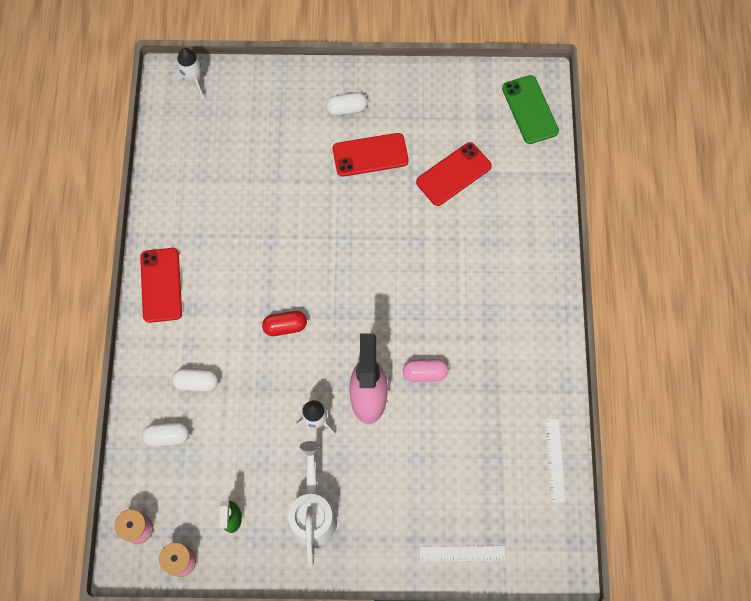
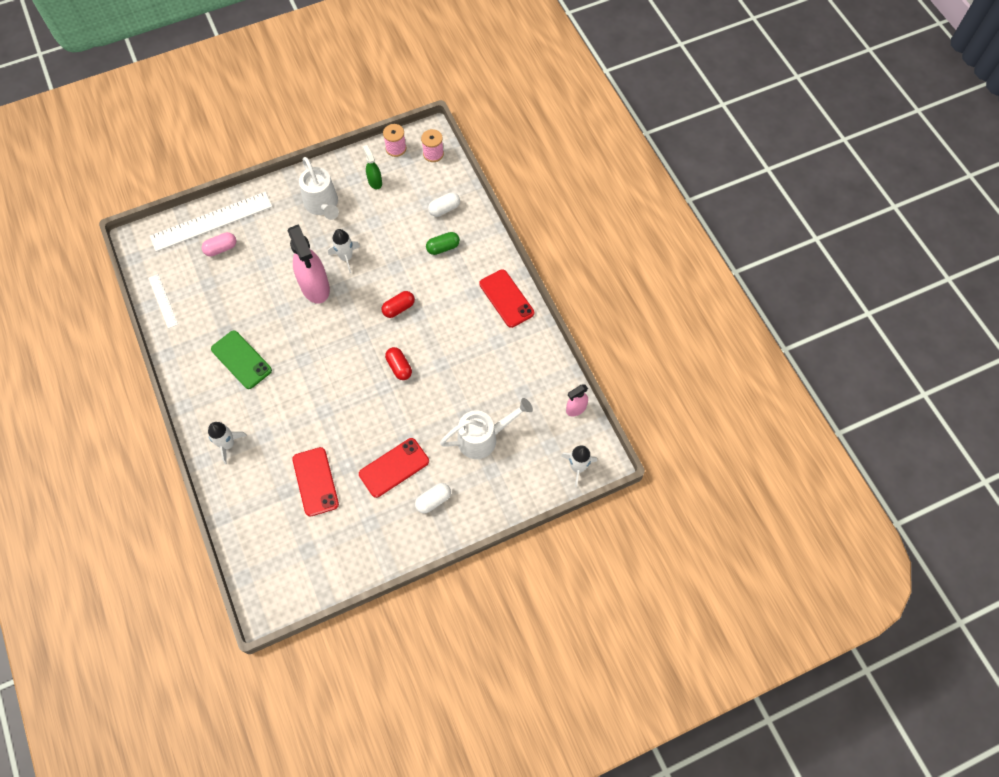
camera: 155 degrees right, 5 degrees down
(161, 135) = (576, 409): none -> pink spray bottle
(197, 382) = (443, 247): white capsule -> green capsule
(268, 146) = (483, 438): none -> white watering can
(317, 256) = (399, 367): none -> red capsule
(425, 373) = (280, 319): pink capsule -> pink capsule (221, 248)
(453, 174) = (315, 481): red phone -> red phone turned 45 degrees counterclockwise
(462, 553) = (211, 221): white ruler -> white ruler, size x1.98
(530, 109) = (268, 573): green phone -> green phone (241, 360)
(530, 250) = (228, 444): none -> white rocket

